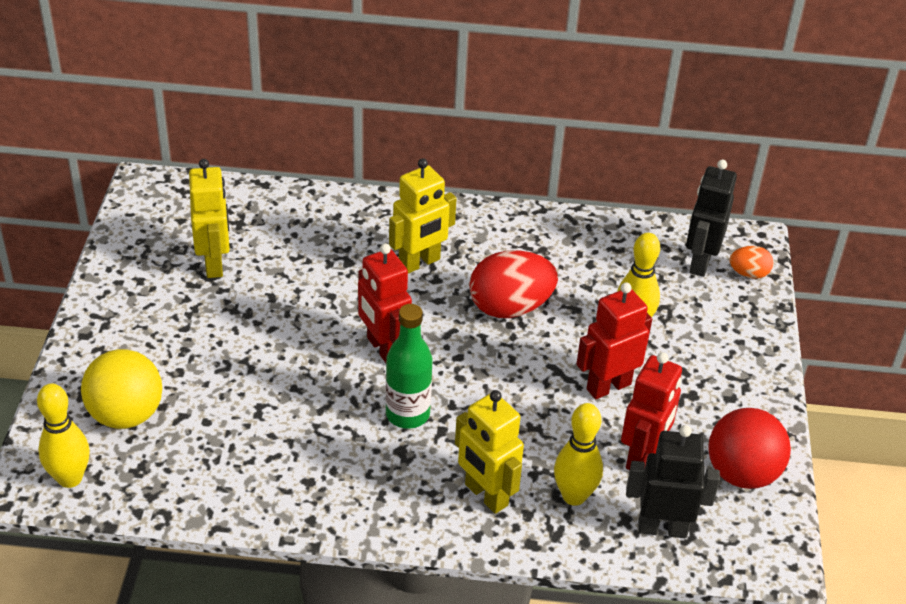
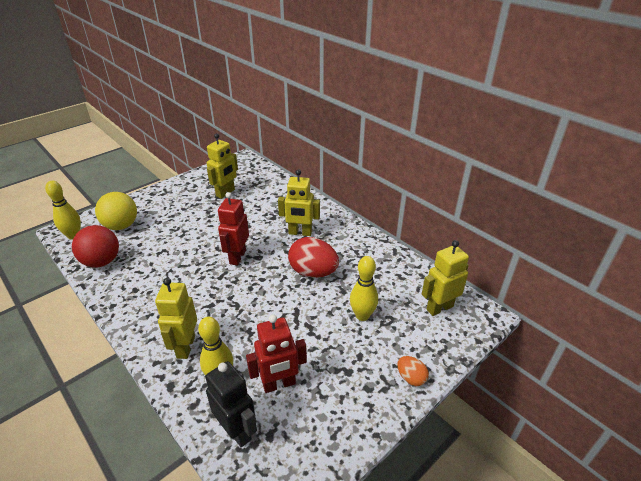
camera: 45 degrees right, 5 degrees down
(407, 414) = (208, 289): green bottle -> none
(608, 386) = (310, 336): red robot -> none
(700, 262) = (439, 308): black robot -> yellow robot
(742, 473) = (320, 436): red ball -> red ball (102, 262)
(748, 274) = (462, 330): orange egg -> orange egg (411, 378)

